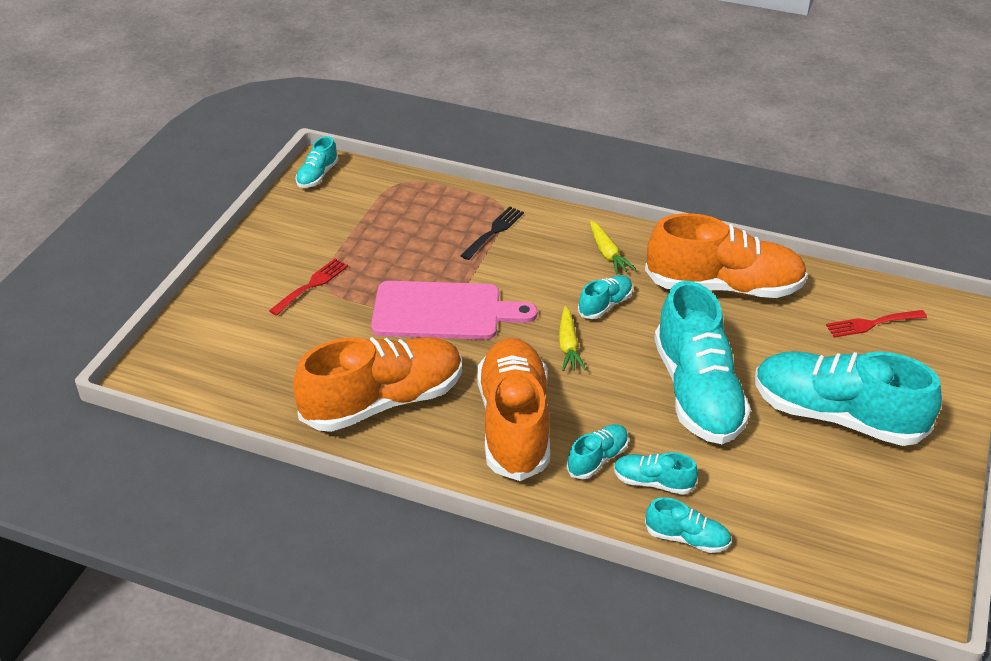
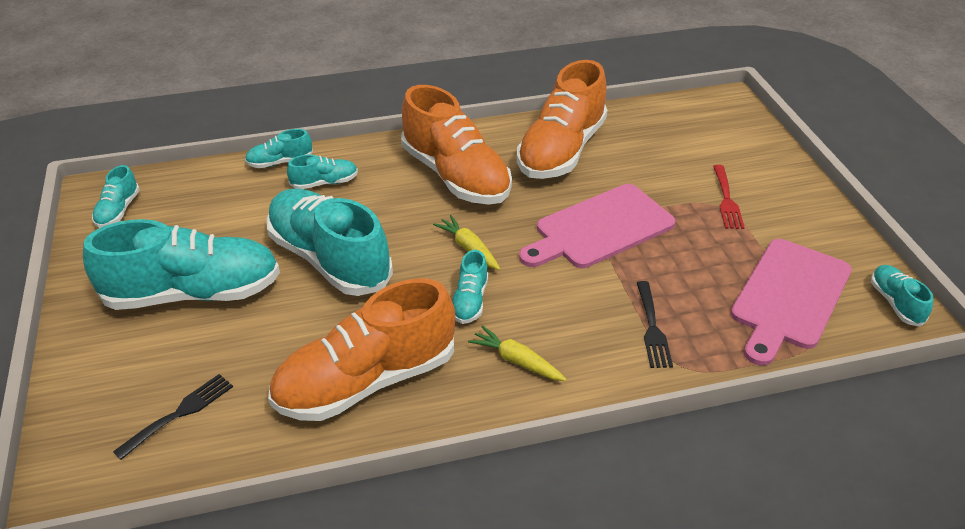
camera: 145 degrees right, 0 degrees up
(378, 207) = (789, 297): none -> pink cutting board
(597, 459) = (376, 180): turquoise shoe -> turquoise shoe (118, 211)
(871, 324) = (180, 413): red fork -> black fork

